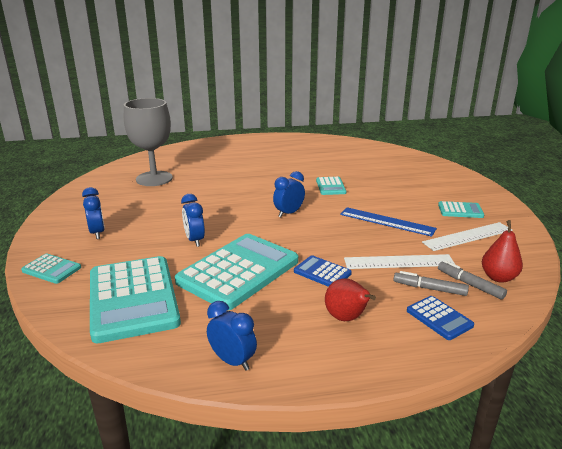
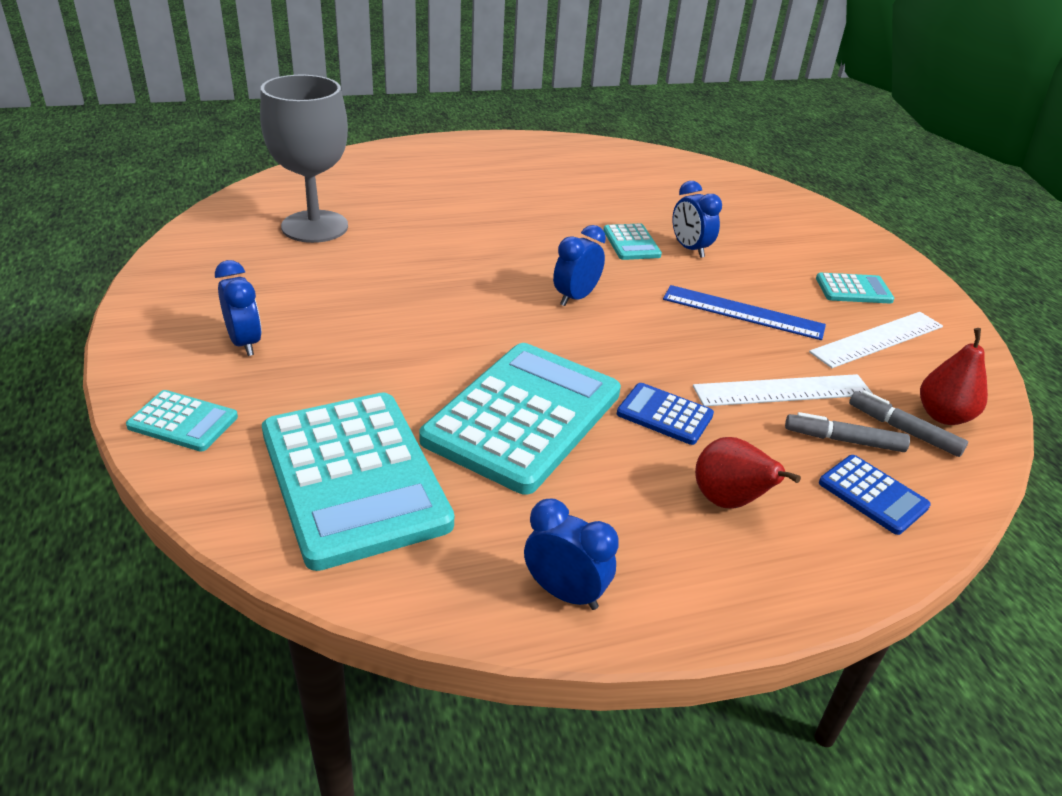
camera: 10 degrees left, 10 degrees up
(194, 240) = (428, 355): blue clock -> blue clock (690, 249)

